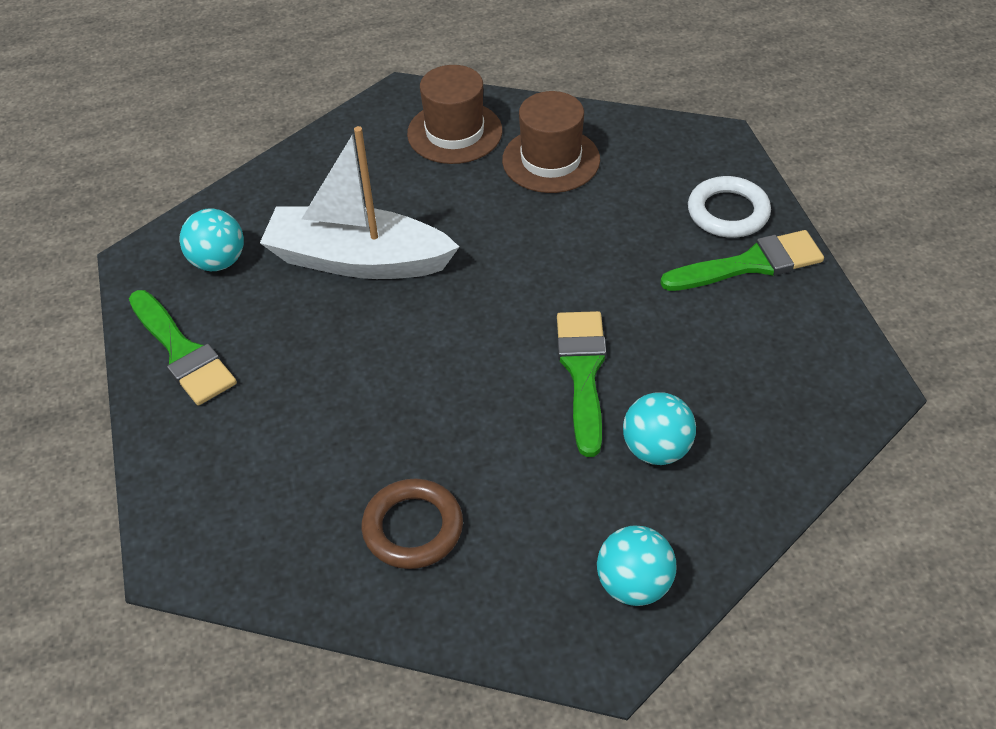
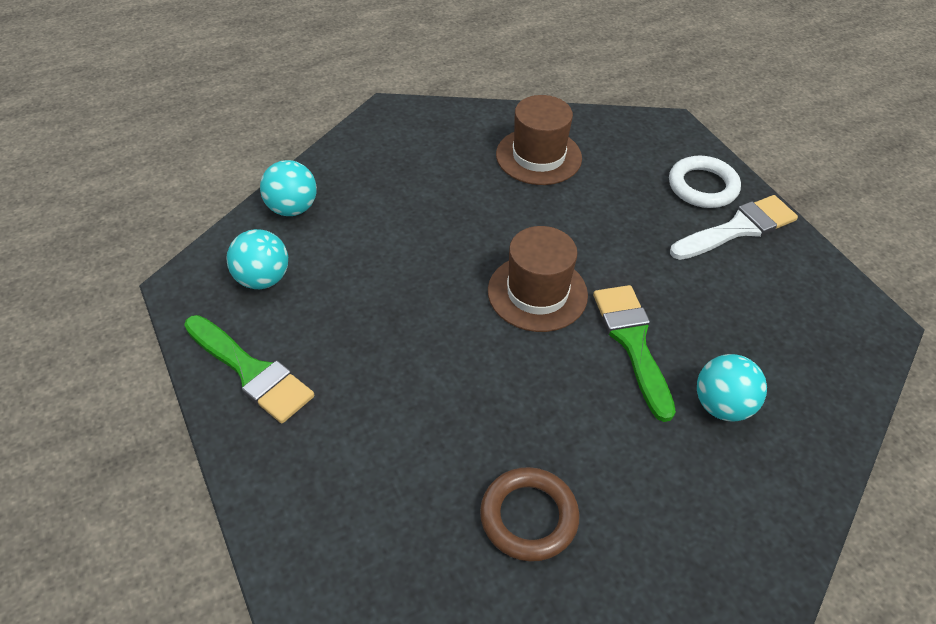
camera: 15 degrees left, 0 degrees up
(357, 260) = (395, 263): white boat -> none
(454, 132) = (447, 140): brown hat -> brown hat (537, 293)
(634, 585) = (751, 540): turquoise ball -> turquoise ball (292, 208)
(750, 264) = (738, 229): green brush -> white brush

